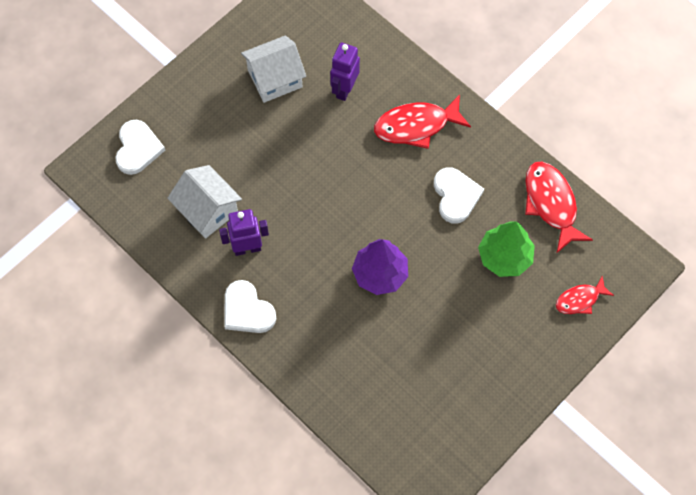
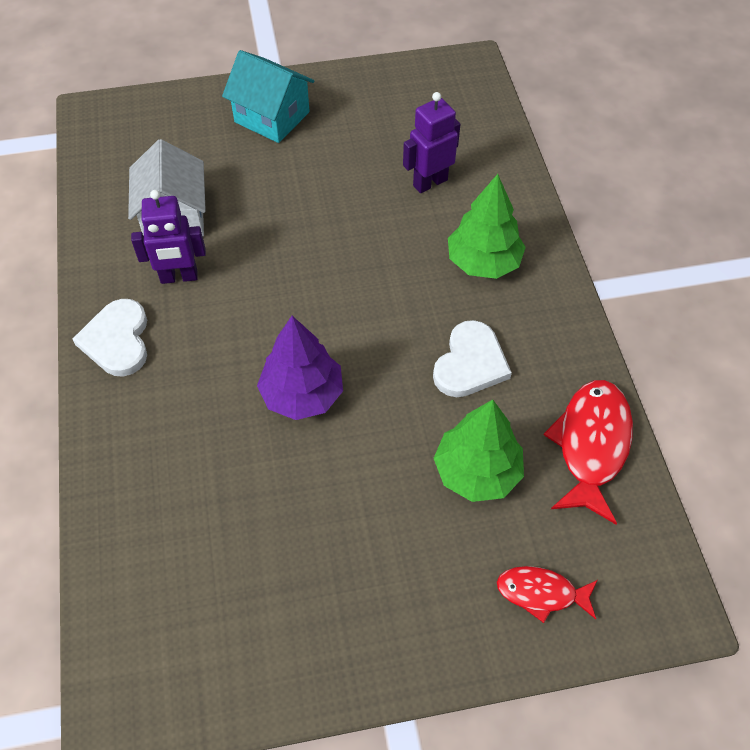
camera: 35 degrees right, 10 degrees down
(137, 148) = (162, 123): white heart -> none
(206, 100) = (272, 117): none -> turquoise house
(247, 248) = (179, 277): purple robot -> purple robot turned 150 degrees clockwise
(275, 79) = (362, 134): white house -> none
(416, 126) = (483, 262): red fish -> green tree

